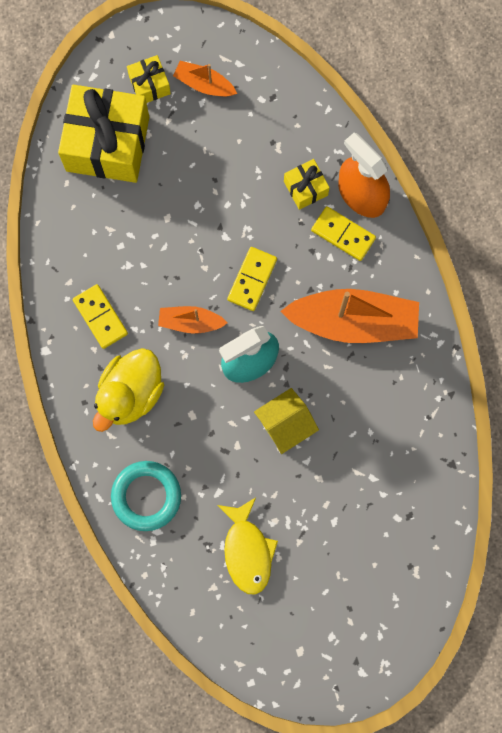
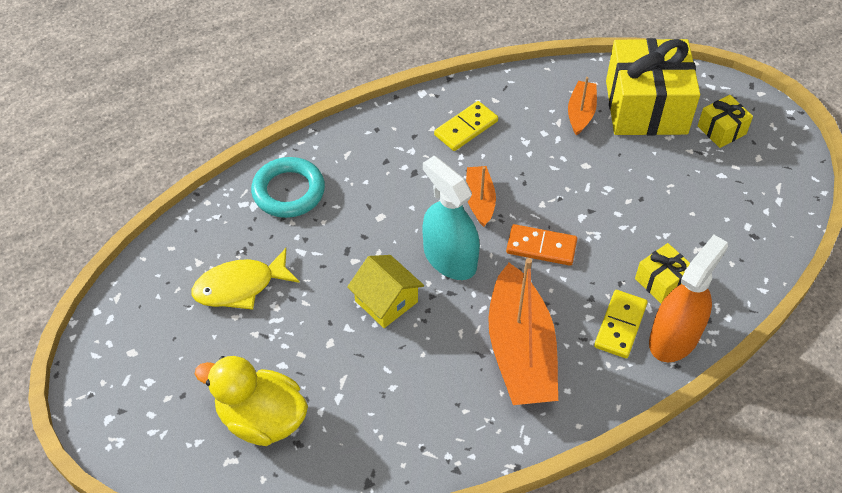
camera: 80 degrees right, 25 degrees down
(130, 393) = (393, 163): yellow duck -> yellow duck (262, 419)
(204, 84) = (742, 174): orange boat -> orange boat (581, 113)
(252, 279) = (541, 247): yellow domino -> orange domino

